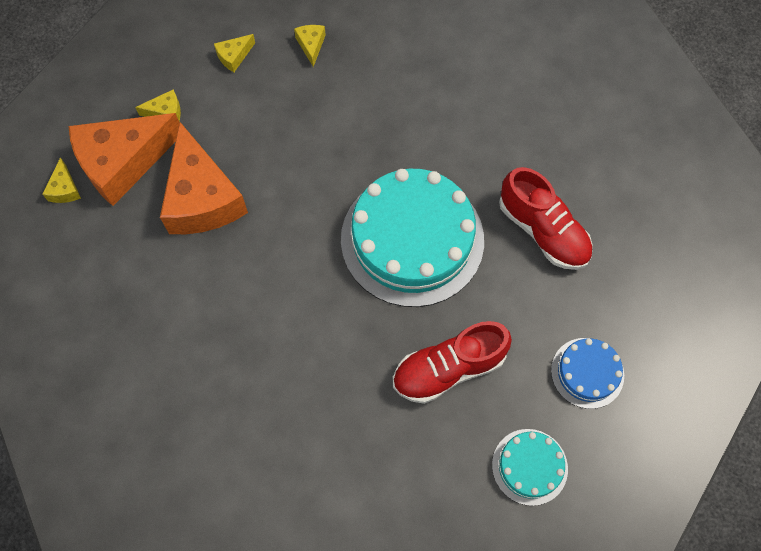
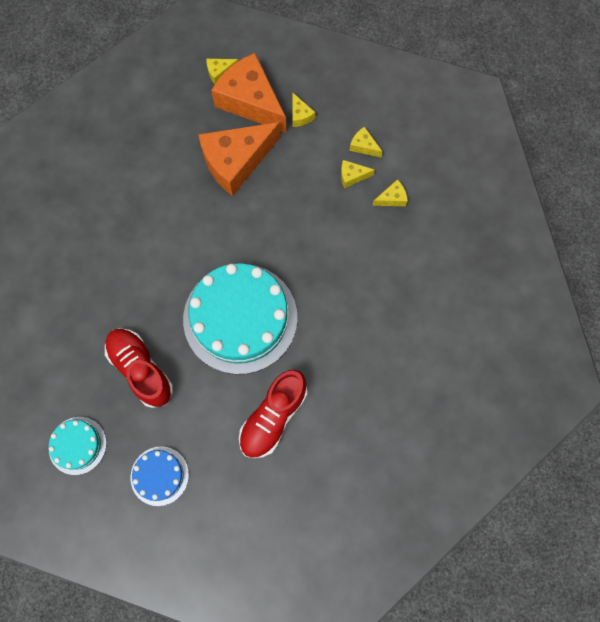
camera: 75 degrees right, 5 degrees up
(268, 78) = (352, 176): none -> yellow cheese

